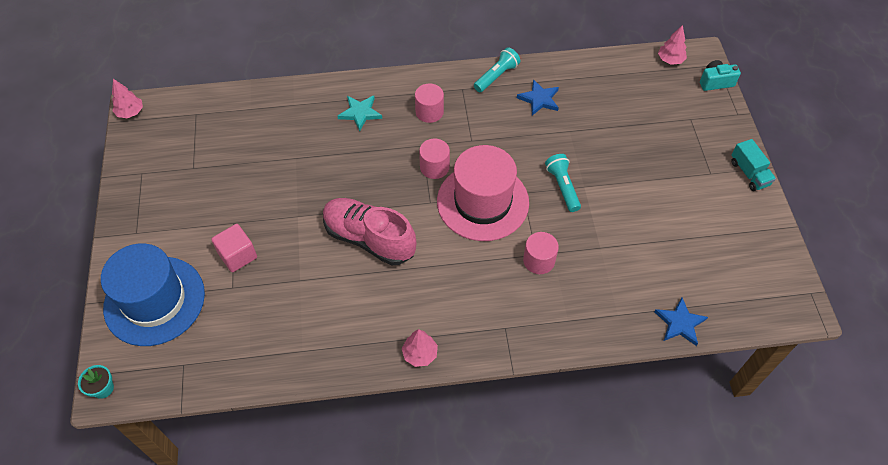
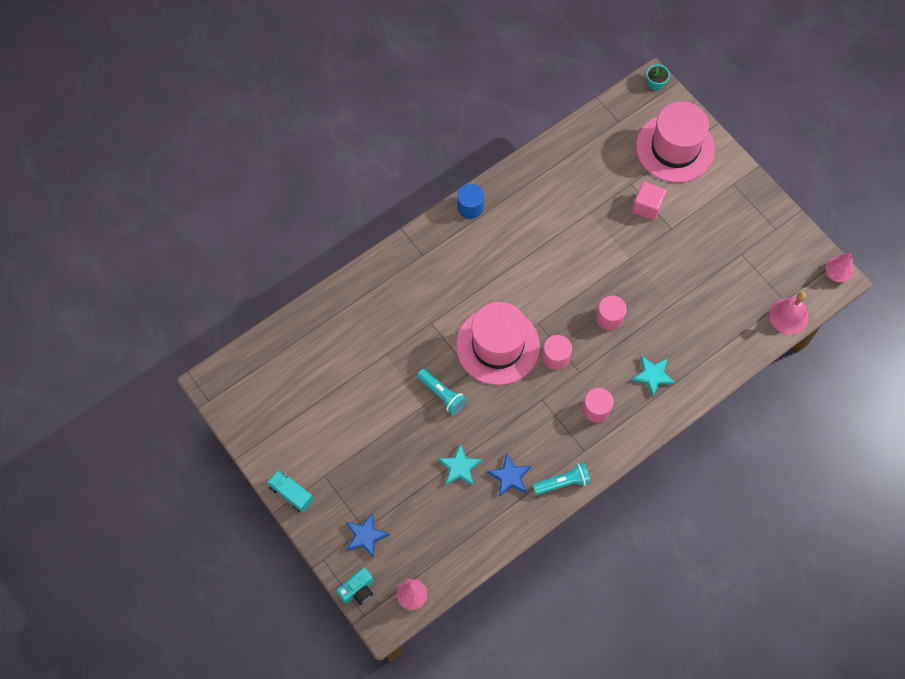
camera: 150 degrees right, 10 degrees up
(154, 300) = (675, 148): blue hat -> pink hat
(205, 101) = (788, 316): none -> pink bell
(369, 239) = (563, 269): pink shoe -> none
(420, 354) = (470, 207): pink tree -> blue cylinder
(496, 76) = (563, 482): turquoise flashlight -> turquoise flashlight turned 120 degrees counterclockwise
(539, 260) = (426, 318): pink cylinder -> pink cylinder (609, 318)
(579, 125) = (459, 467): none -> turquoise star
(680, 323) = (299, 323): blue star -> blue star (365, 536)

